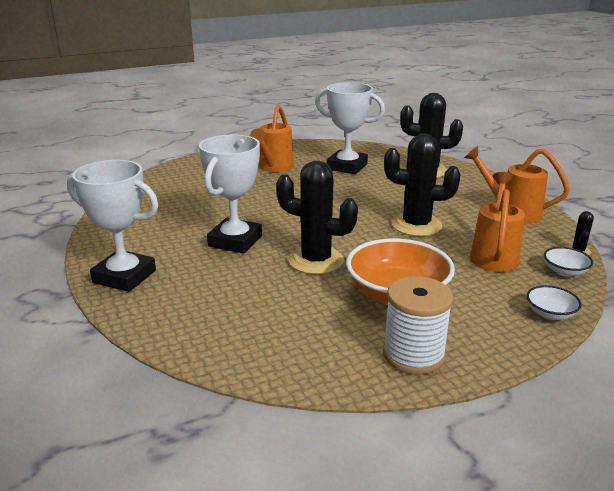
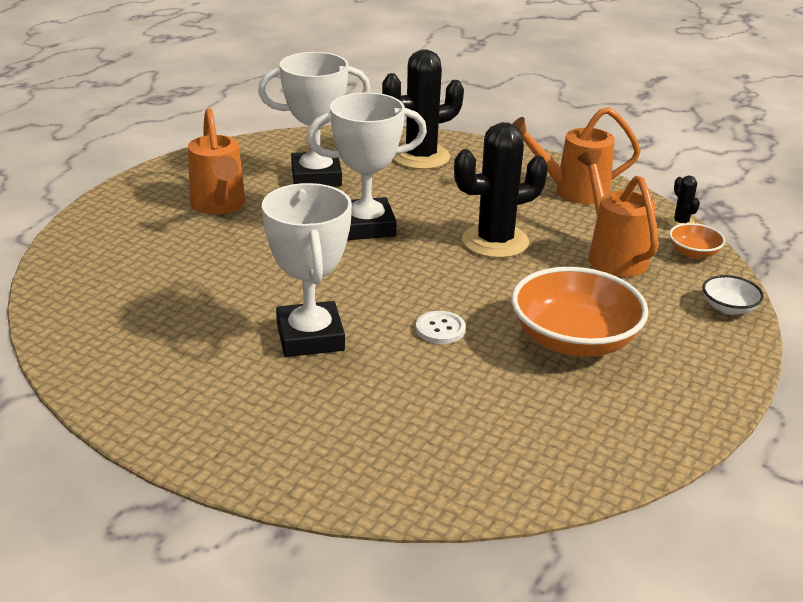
camera: 35 degrees left, 5 degrees up
(124, 276) = (230, 442): white trophy -> white trophy (366, 226)
(316, 260) = (440, 329): black cactus -> white button
(413, 355) = (664, 405): white spool -> none
(565, 271) = (693, 252): white bowl -> orange bowl

